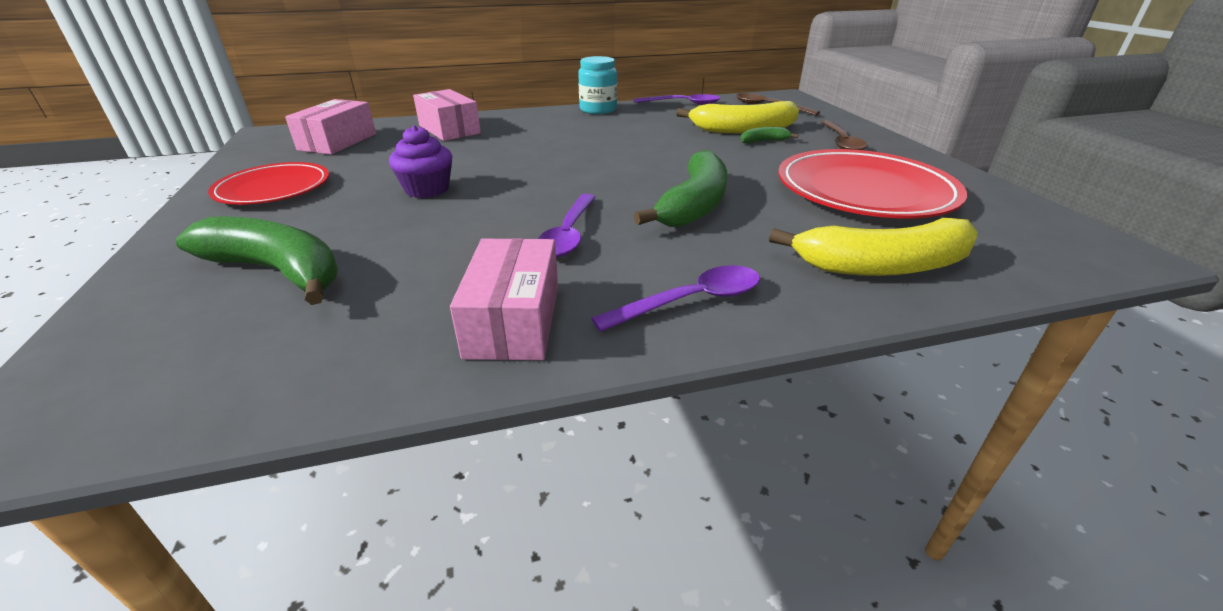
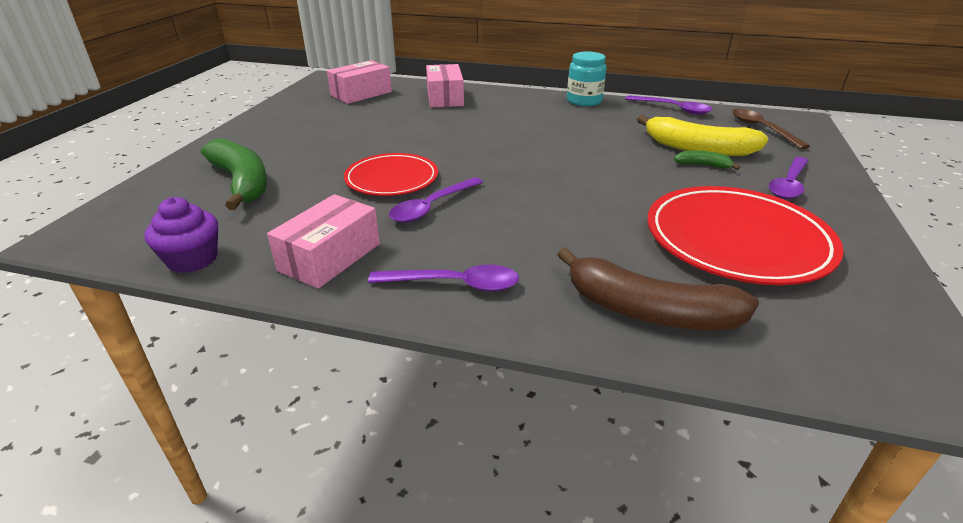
camera: 30 degrees right, 0 degrees up
(273, 189) = (291, 123): red plate -> red plate (392, 179)
(427, 189) = (378, 146): purple cupcake -> purple cupcake (192, 259)
(694, 205) = (555, 210): green banana -> none
(841, 142) = (788, 185): brown spoon -> purple spoon
(882, 266) = (649, 311): yellow banana -> brown banana

